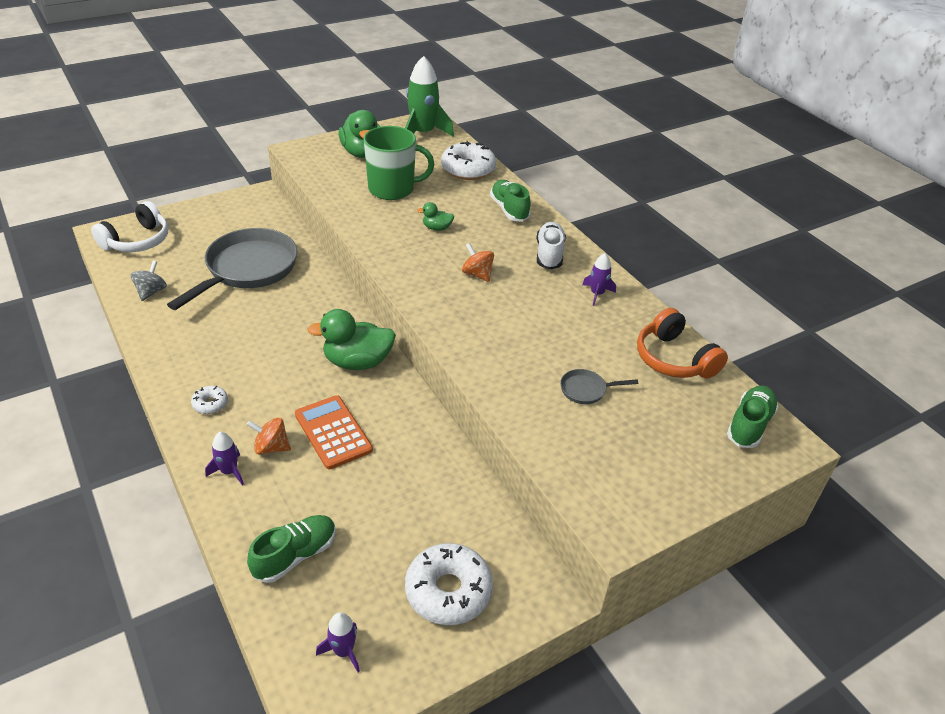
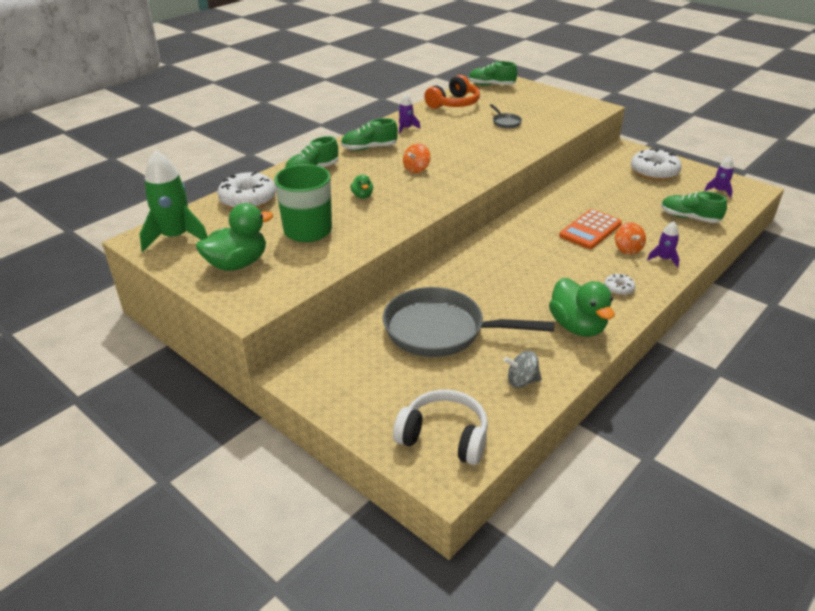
camera: 105 degrees left, 5 degrees down
(357, 362) = (515, 238): green duck -> green duck (577, 326)
(549, 254) = (369, 148): white shoe -> green shoe

